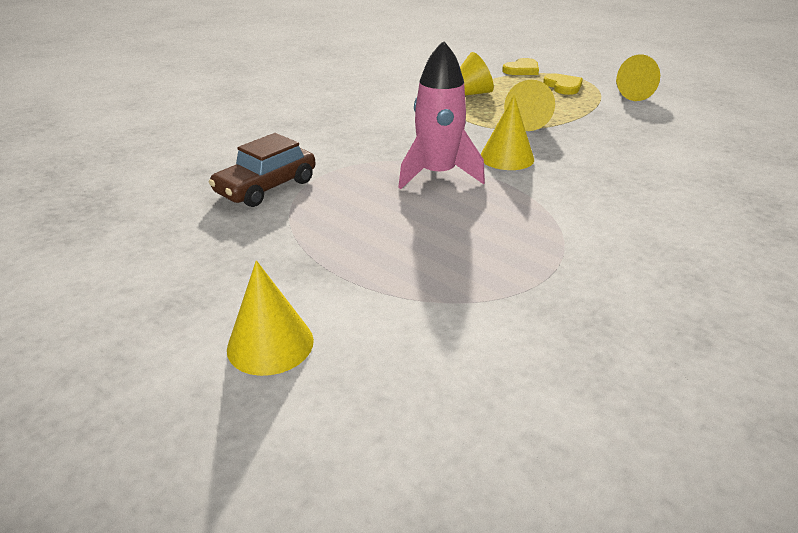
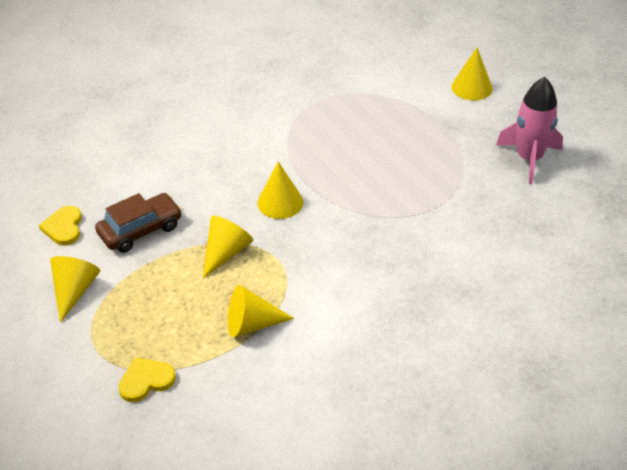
camera: 165 degrees left, 10 degrees up
(266, 187) = (482, 198): brown car -> brown car (140, 230)
(438, 174) = (345, 191): pink rocket -> pink rocket (529, 158)
(563, 86) = (131, 322): yellow heart -> yellow heart (63, 227)

